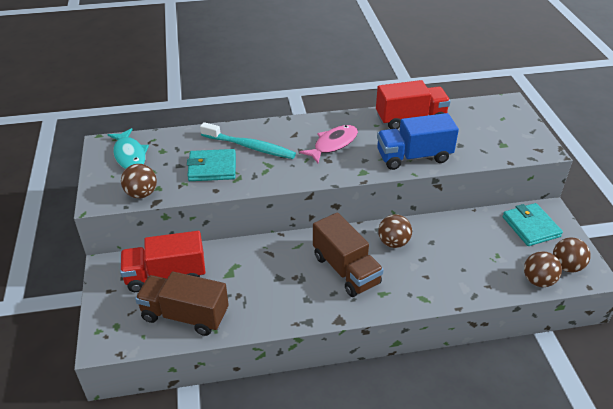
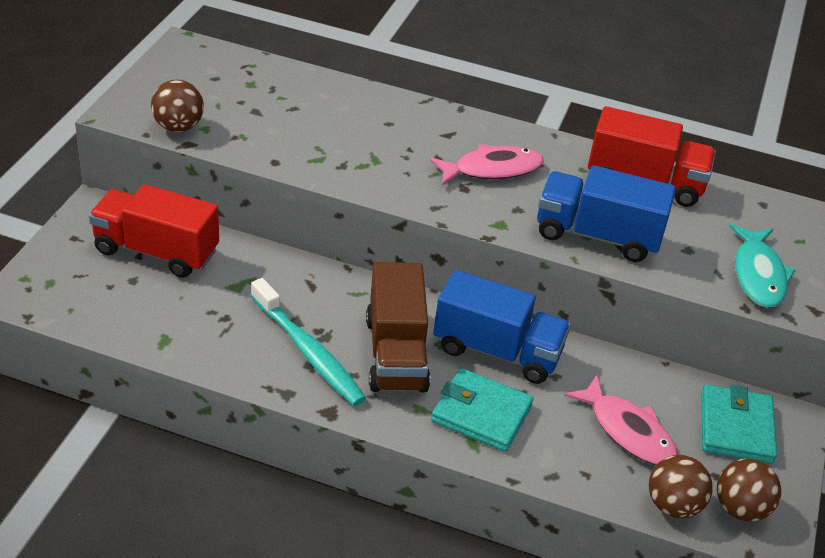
camera: 25 degrees right, 0 degrees up
(130, 155) = (205, 73): turquoise fish -> turquoise fish (758, 275)
(185, 315) = (139, 310): brown truck -> none
(212, 168) = (296, 132): turquoise wallet -> turquoise wallet (481, 413)
(249, 146) = (370, 125): turquoise toothbrush -> turquoise toothbrush (308, 351)
(393, 242) = (497, 351): brown ball -> blue truck
(487, 253) = (627, 431): none -> pink fish

